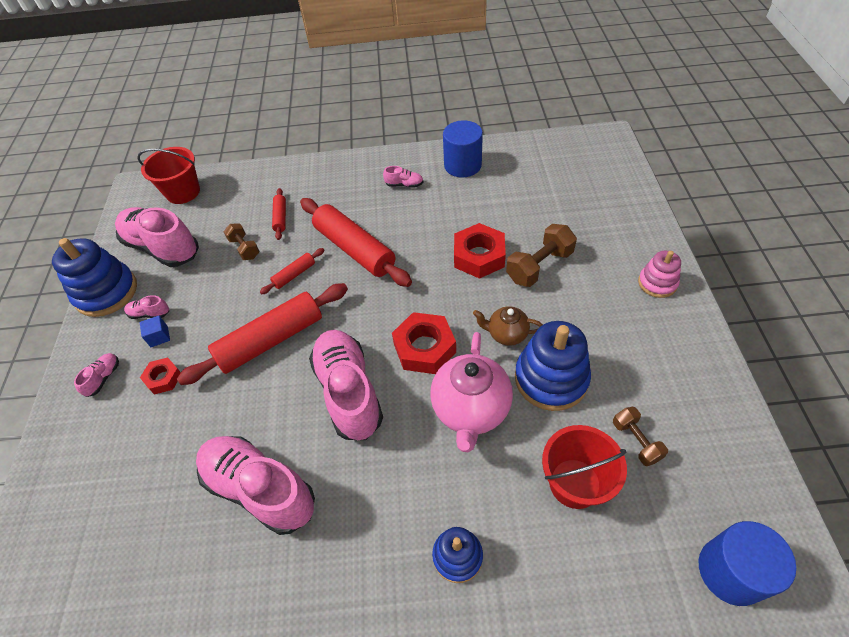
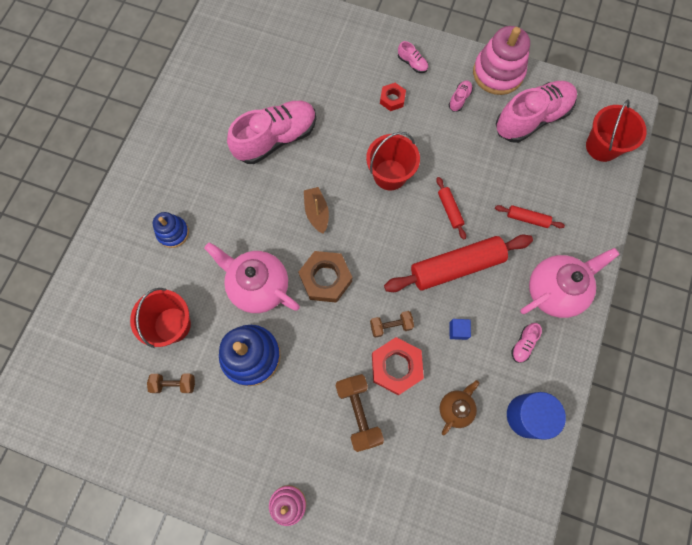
camera: 110 degrees right, 20 degrees up
(106, 292) = (498, 73): blue stacking toy -> pink stacking toy
(159, 336) = (433, 102): blue cube -> blue cube (458, 330)
(244, 248) = (500, 180): brown dumbbell -> brown dumbbell (391, 326)
(271, 340) = (390, 175): red rolling pin -> red bucket
(344, 181) = (554, 290): none -> pink teapot
(349, 392) = (317, 212): pink shoe -> brown boat
(424, 348) = (325, 279): red nut -> brown nut
(506, 334) = (305, 345): brown teapot -> brown teapot (455, 408)
(730, 571) = (72, 383): blue cylinder -> none

